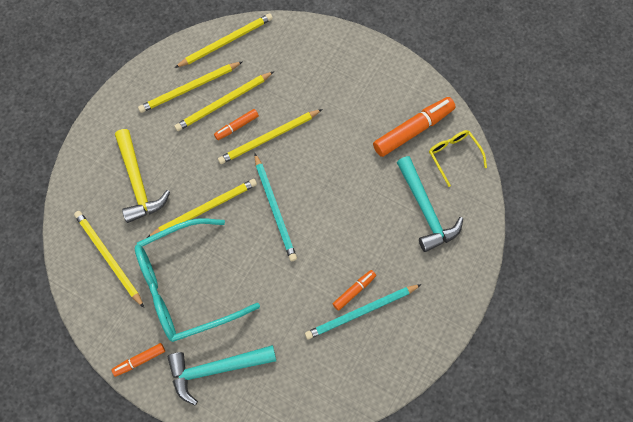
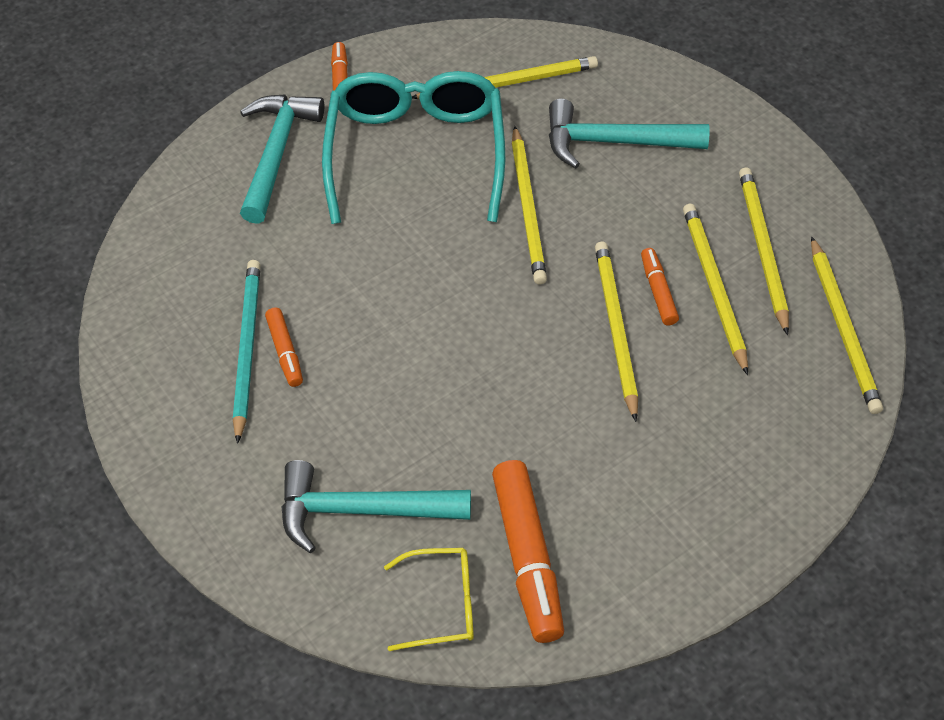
camera: 115 degrees right, 15 degrees down
(138, 182) = (614, 142): yellow hammer -> turquoise hammer
(275, 209) = (480, 295): turquoise pencil -> none

